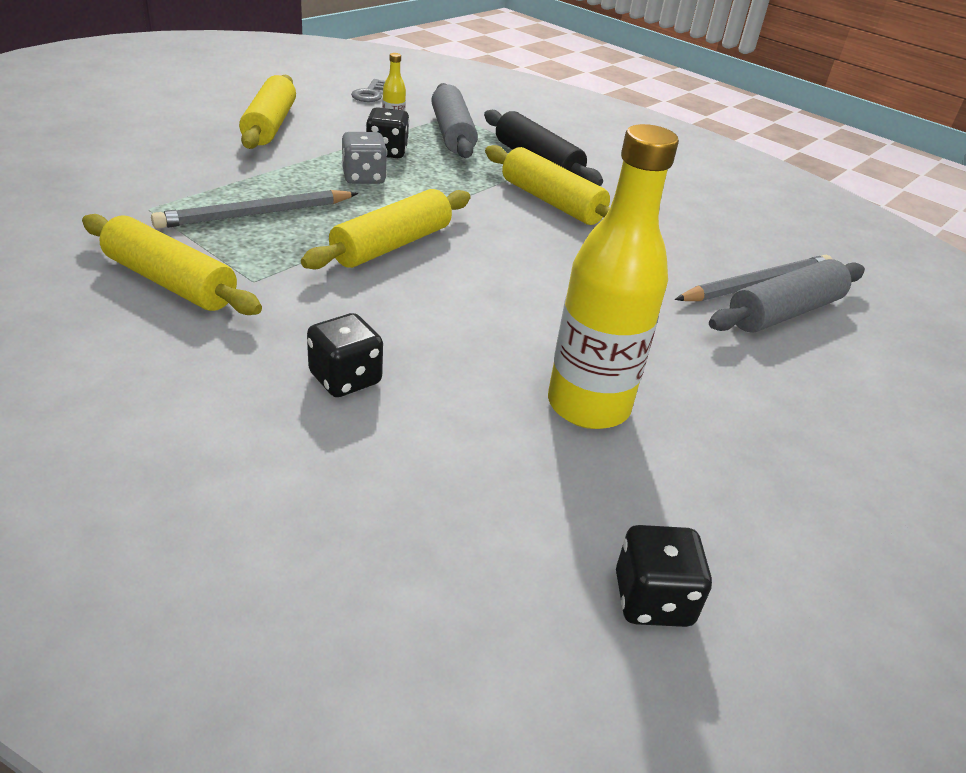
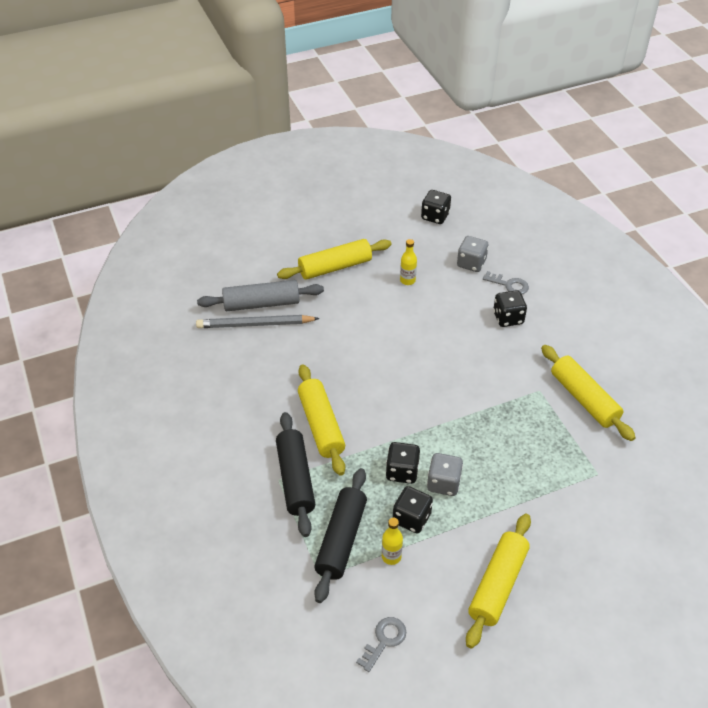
camera: 150 degrees left, 10 degrees up
(255, 214) = (529, 452): grey pencil -> none
(366, 449) = (509, 285): none -> grey key
(392, 245) = (452, 403): yellow rolling pin -> yellow rolling pin (335, 267)
(421, 180) = (402, 471): none -> black dice
(452, 133) = (341, 539): grey rolling pin -> black rolling pin
(478, 480) = (471, 263): none -> grey dice
(588, 406) = (407, 280): yellow bottle -> yellow bottle, size x0.42

